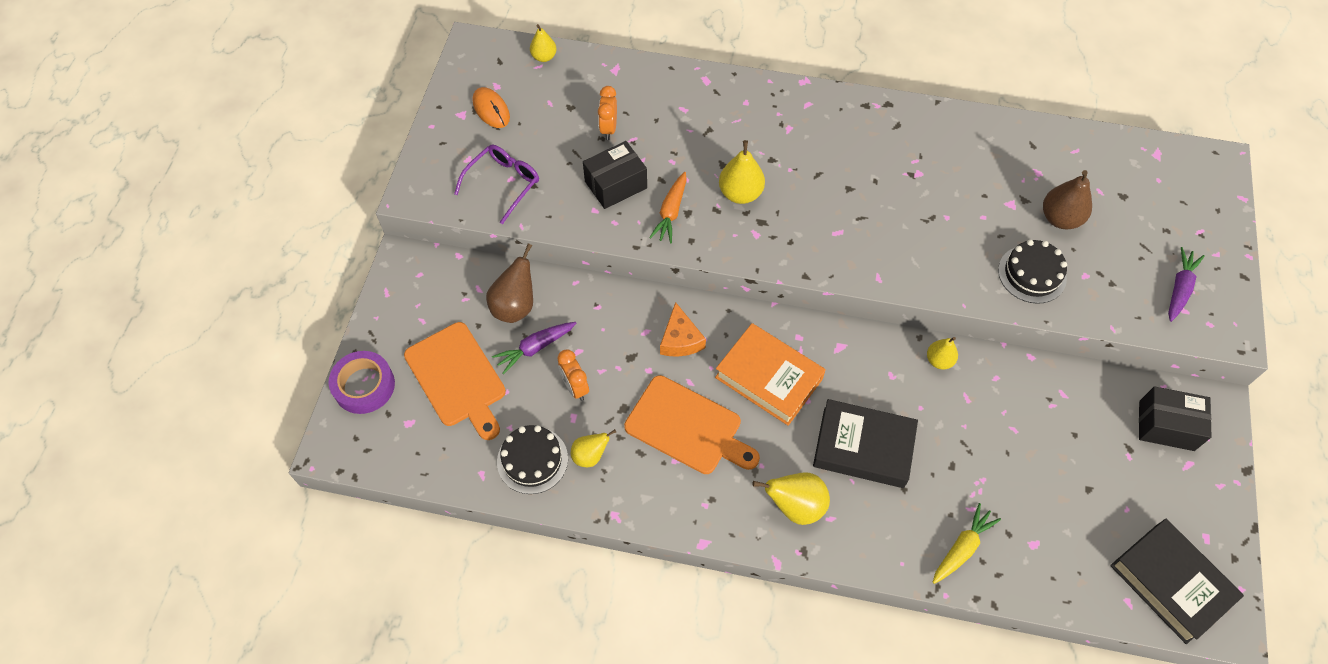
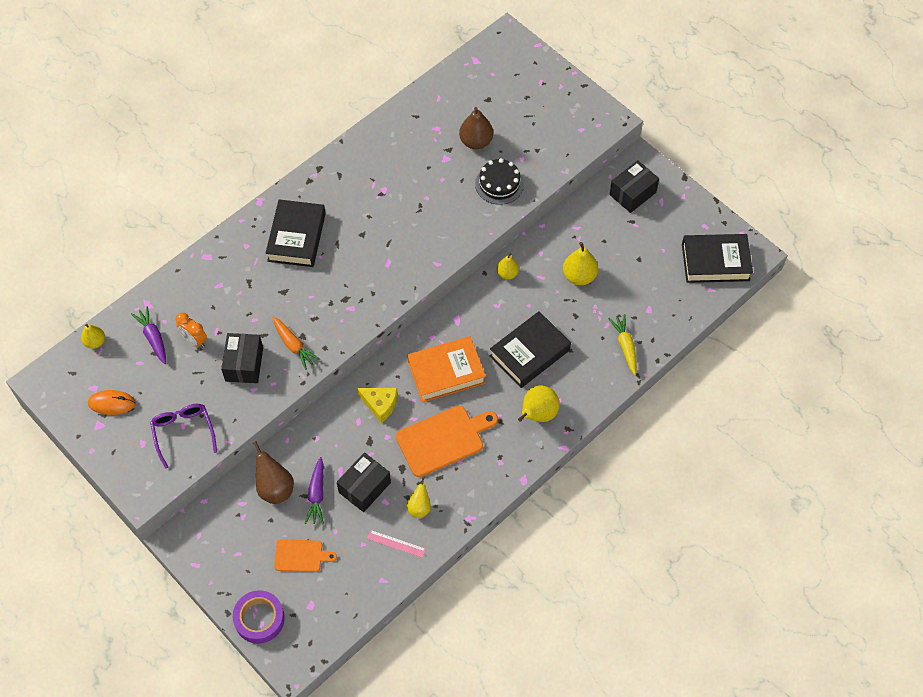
camera: 55 degrees left, 0 degrees up
(457, 378) = (301, 556): orange cutting board -> orange cutting board, size x0.58
(532, 460) = (396, 544): black cake -> pink ruler
(575, 387) = (364, 487): orange clock -> black box
(680, 339) = (380, 404): orange cheese -> yellow cheese
(740, 193) = (314, 296): yellow pear -> yellow pear (579, 276)
(793, 136) = (296, 237): none -> black book
(1179, 288) = (566, 121): purple carrot -> purple carrot (153, 337)

